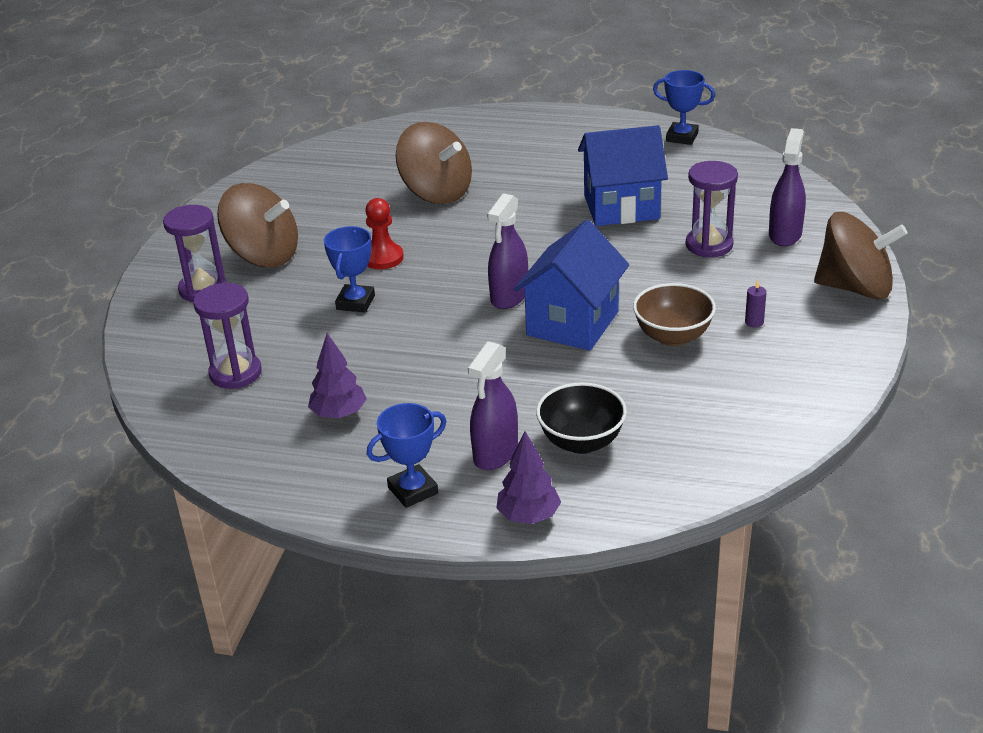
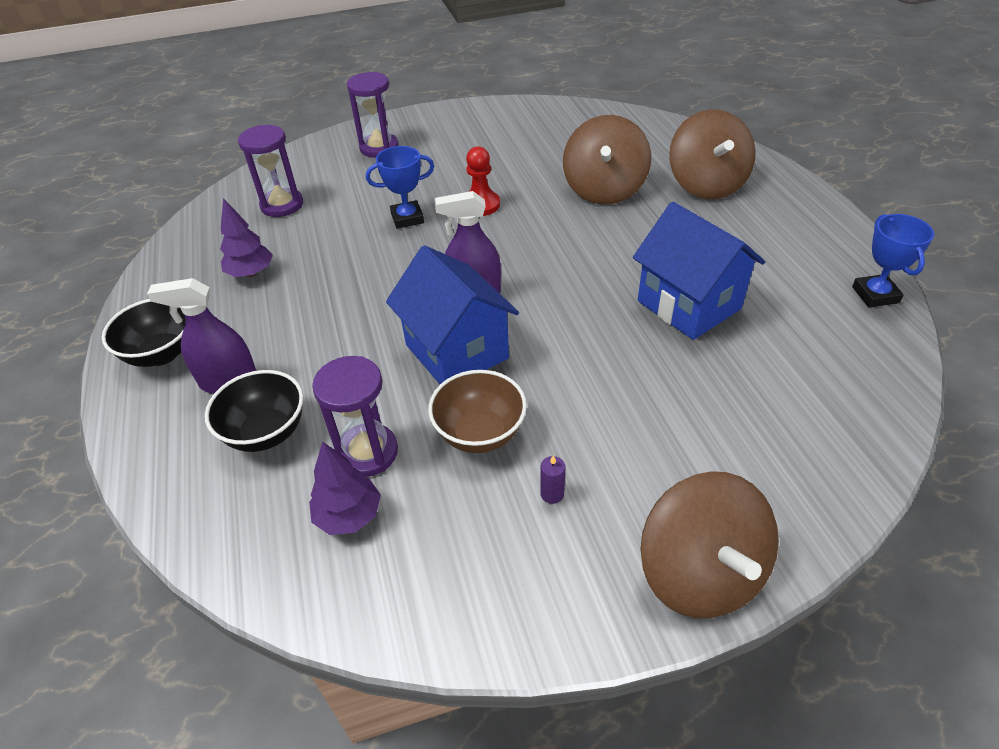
camera: 60 degrees right, 10 degrees up
(263, 256) = (440, 152): brown spinning top -> brown spinning top (706, 185)
(413, 490) = (162, 353): blue trophy -> black bowl
(528, 516) = (142, 440): purple tree -> purple tree (349, 515)
(572, 323) = (456, 351): blue house -> blue house turned 60 degrees clockwise
(709, 245) = (677, 397): purple hourglass -> purple hourglass (367, 452)
(785, 234) = (760, 457): purple spray bottle -> none

